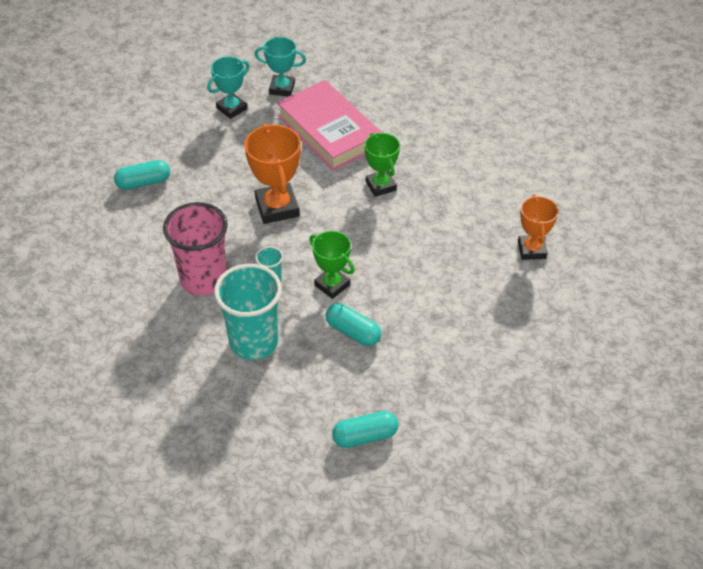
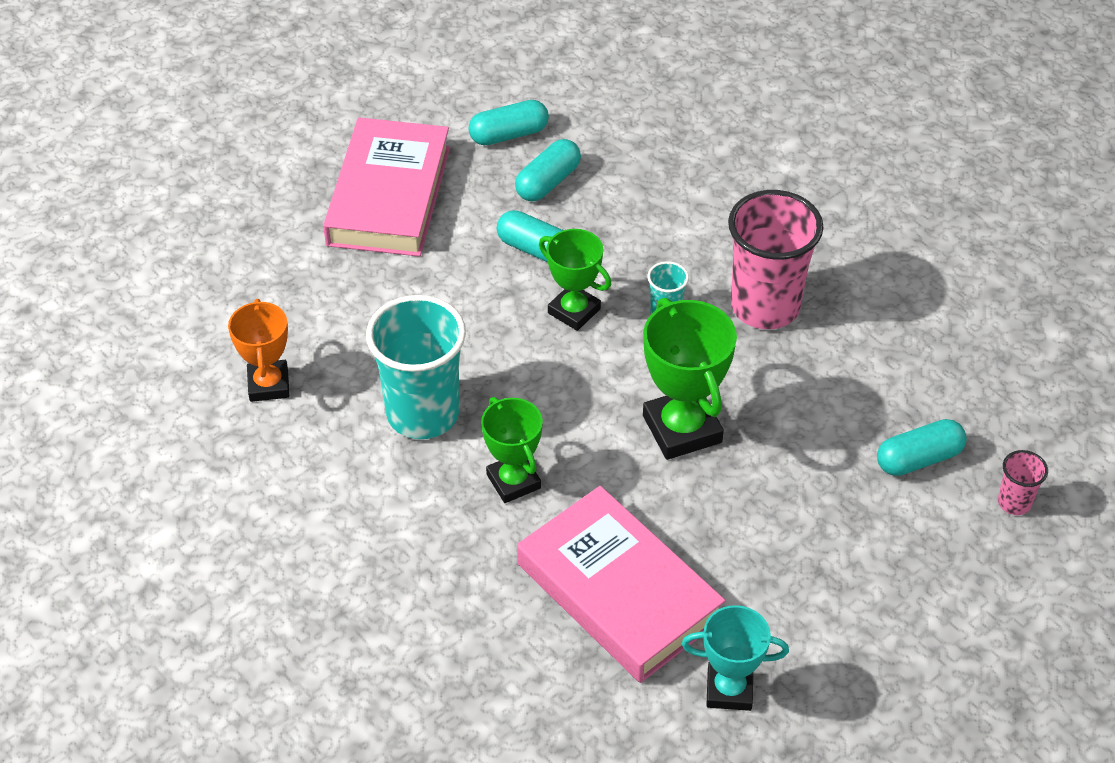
camera: 175 degrees right, 0 degrees up
(101, 158) = (1014, 502): none -> pink cup
(231, 108) = (815, 631): turquoise trophy -> none
(253, 342) = (670, 229): turquoise cup -> turquoise cup (423, 414)
(277, 207) = (682, 429): orange trophy -> green trophy
(338, 388) = (548, 182): none -> turquoise capsule
(460, 385) = (389, 196): none -> pink book

